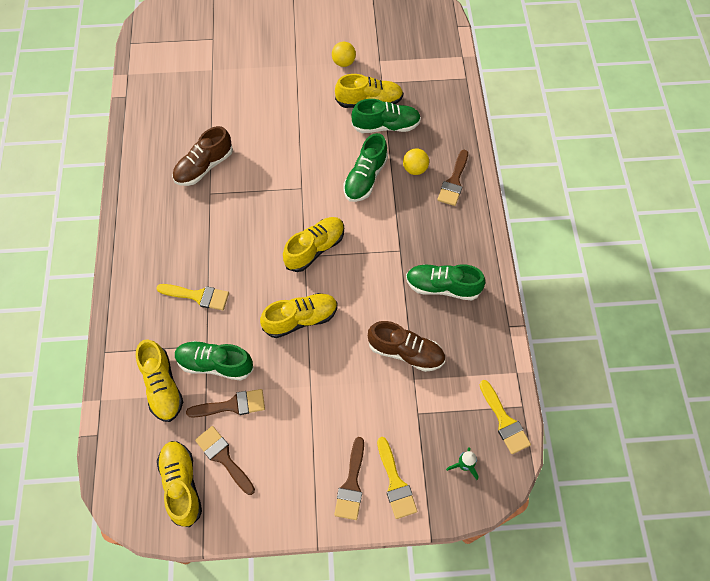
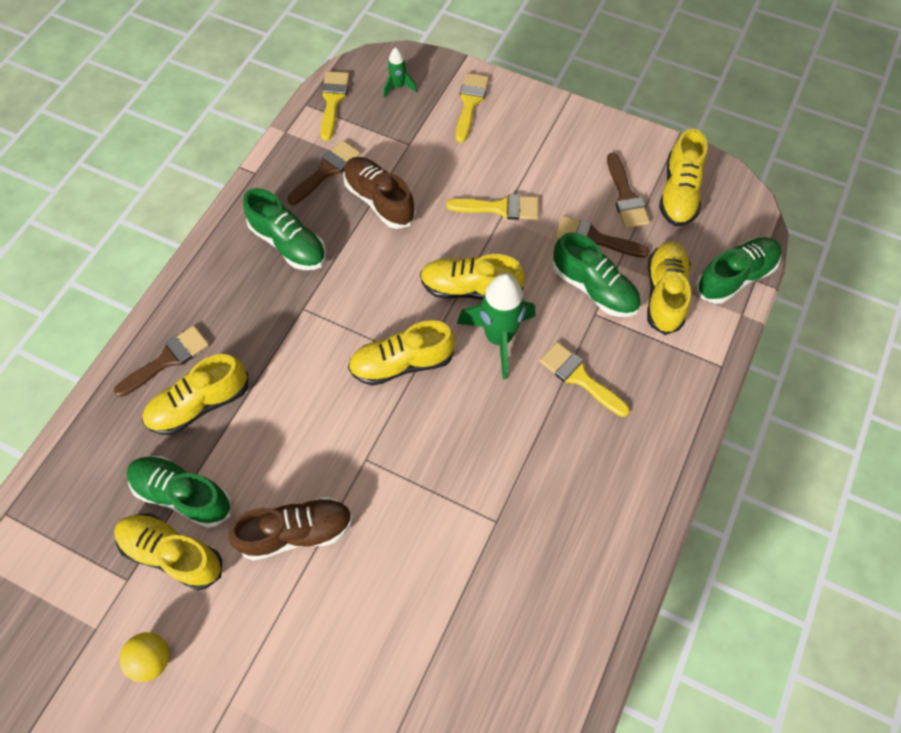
camera: 150 degrees left, 0 degrees up
(204, 166) = (483, 573): brown shoe -> brown shoe (296, 532)
(263, 295) = (498, 338): none -> green rocket
(315, 394) = (500, 208): none -> yellow brush
(351, 484) = (511, 120): brown brush -> brown brush (326, 171)
(365, 178) = (272, 427): green shoe -> green shoe (735, 277)
(415, 169) = (200, 404): yellow ball -> yellow shoe

